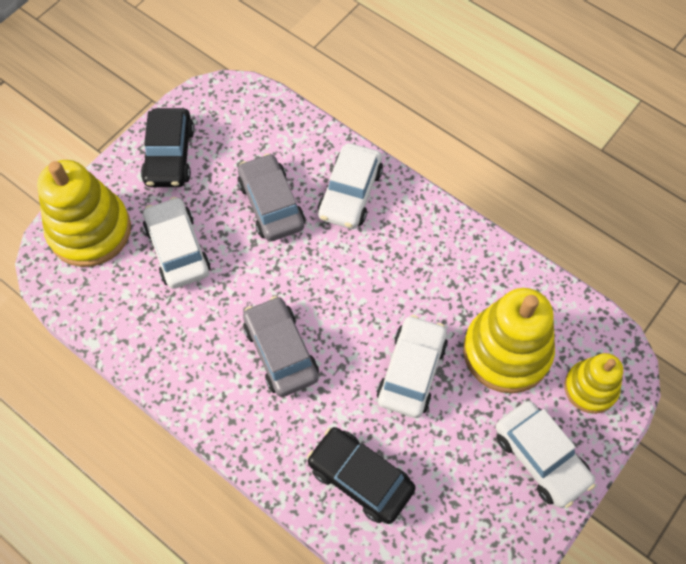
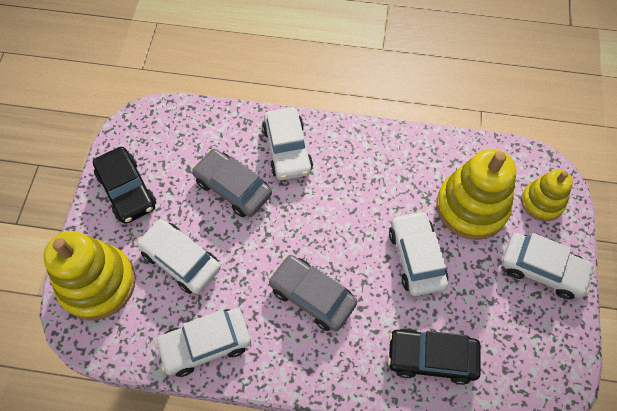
camera: 30 degrees left, 0 degrees up
(151, 341) = (205, 344): none -> white car

